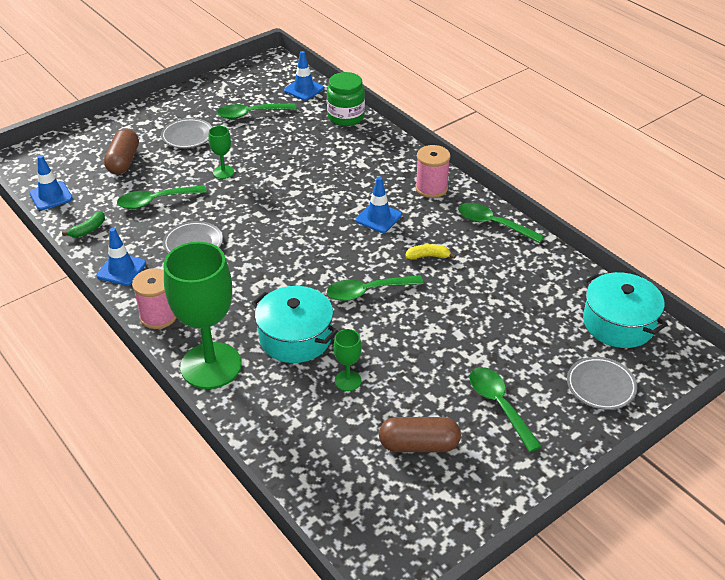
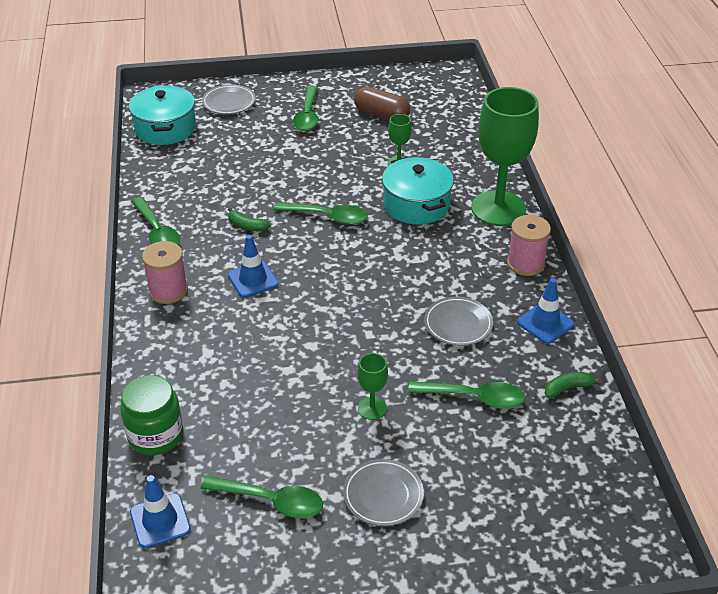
camera: 150 degrees left, 0 degrees up
(51, 196) = (603, 461): blue traffic cone -> none
(123, 161) = (490, 484): brown capsule -> none
(428, 256) = (247, 226): yellow banana -> green banana

